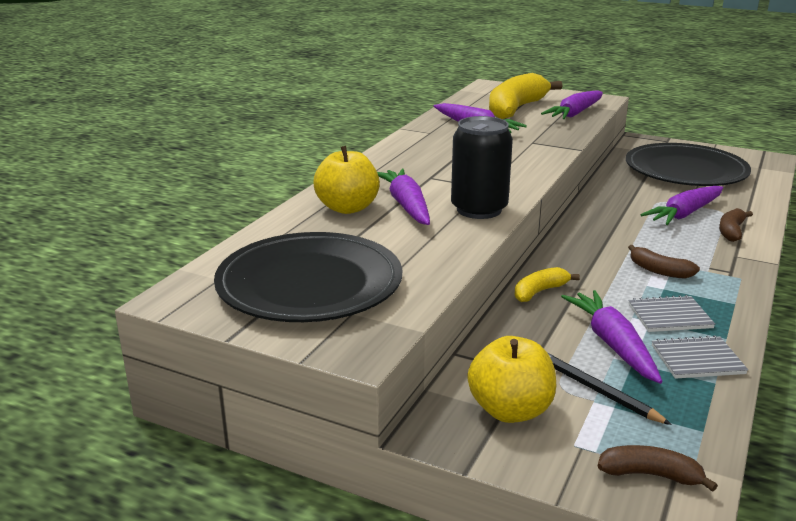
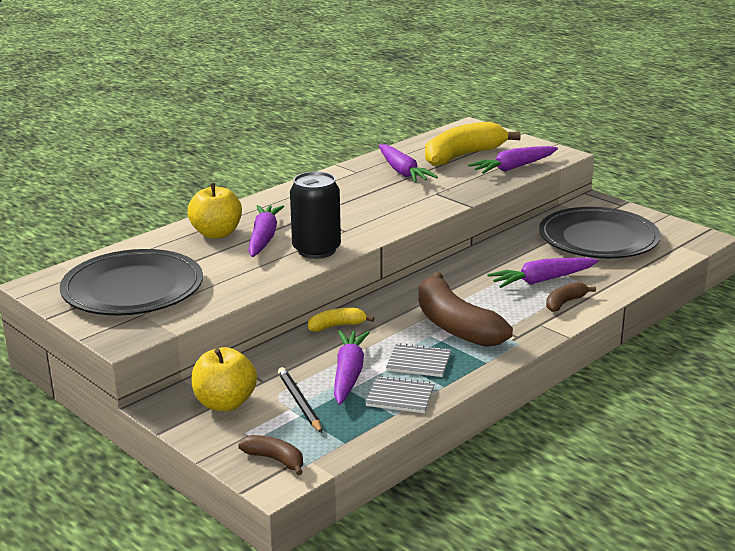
camera: 20 degrees right, 0 degrees up
(659, 271) = (455, 326): brown banana -> brown banana, size x2.11

